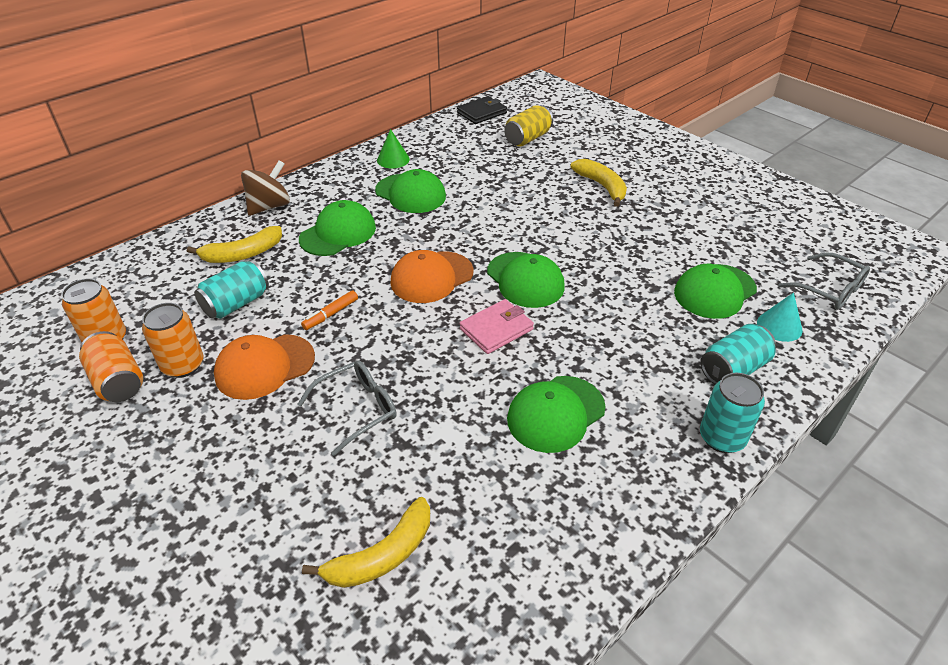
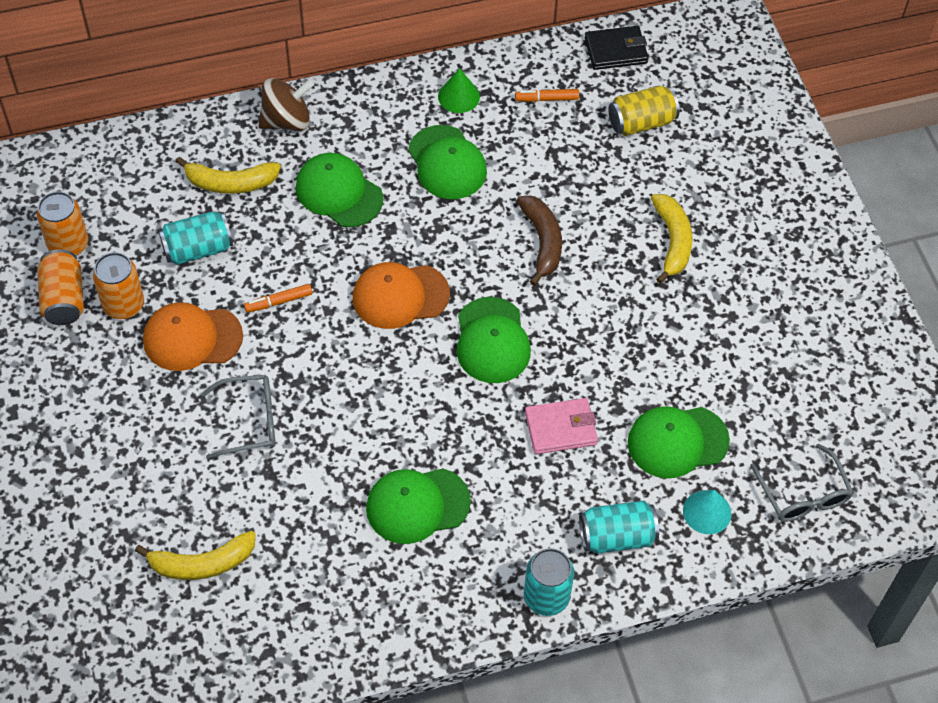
camera: 25 degrees right, 15 degrees up
(338, 233) = (339, 192): green cap -> green cap turned 120 degrees counterclockwise
(455, 145) = (547, 99): none -> orange marker
(496, 329) = (424, 389): pink wallet -> pink wallet (560, 428)
(514, 214) = (542, 242): none -> brown banana

